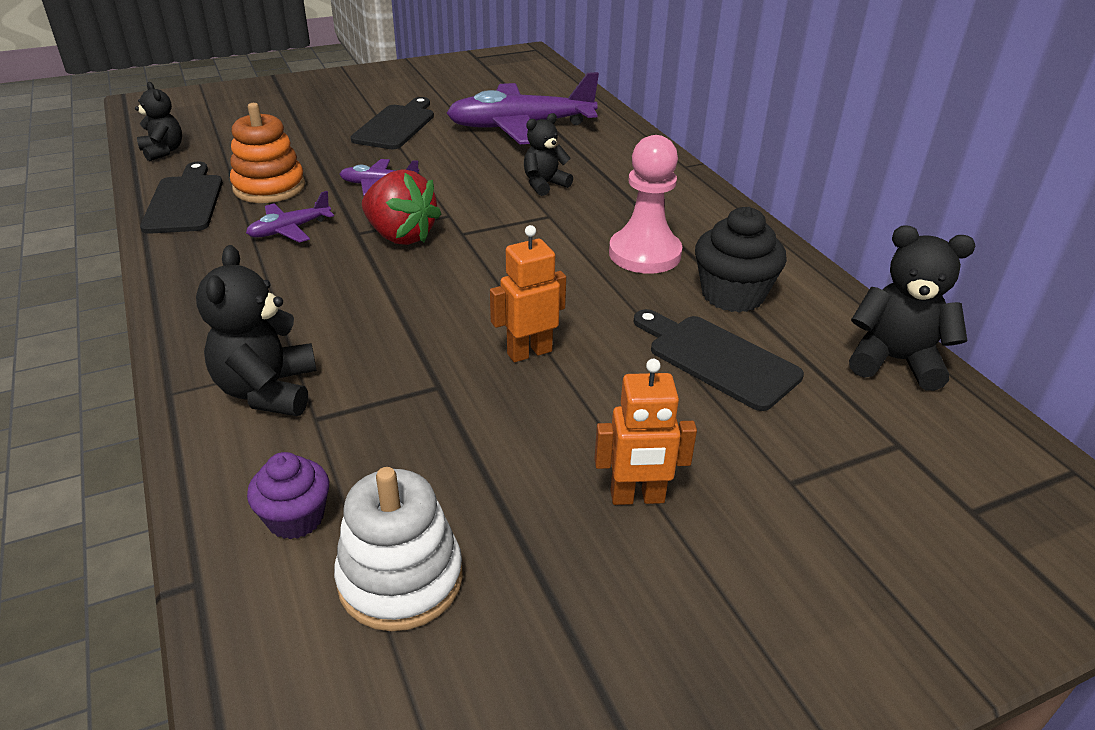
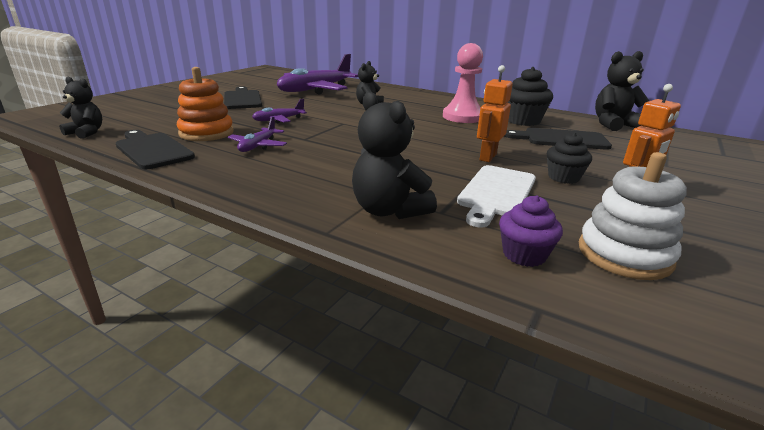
camera: 35 degrees left, 10 degrees down
(400, 236) = (333, 135): red strawberry -> none
(426, 419) = (496, 193): none -> white cutting board
(566, 433) = (563, 177): none -> black cupcake

